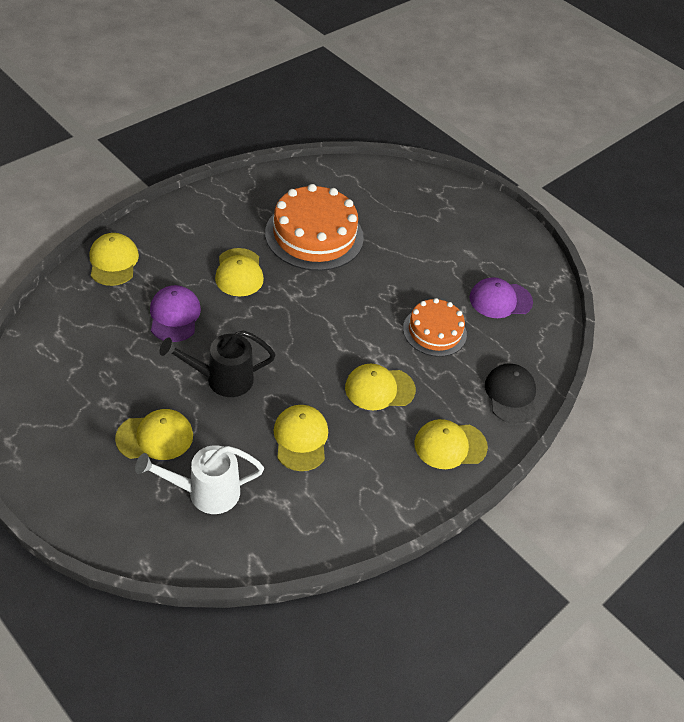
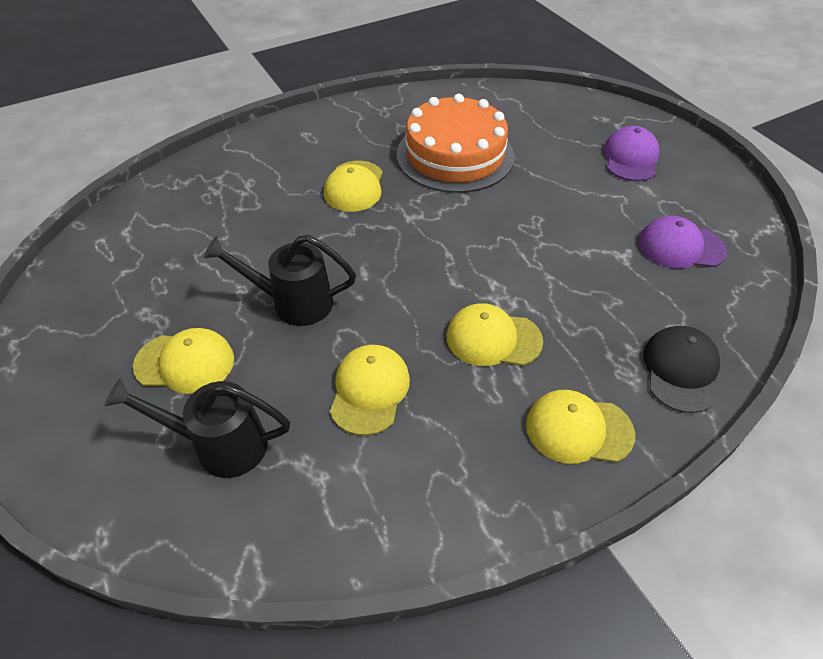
camera: 20 degrees right, 0 degrees up
(113, 262) = (218, 163): yellow cap -> none
(174, 316) = (263, 225): purple cap -> purple cap (630, 158)
(206, 492) = (221, 445): white watering can -> black watering can
(434, 331) = (584, 275): orange cake -> none

